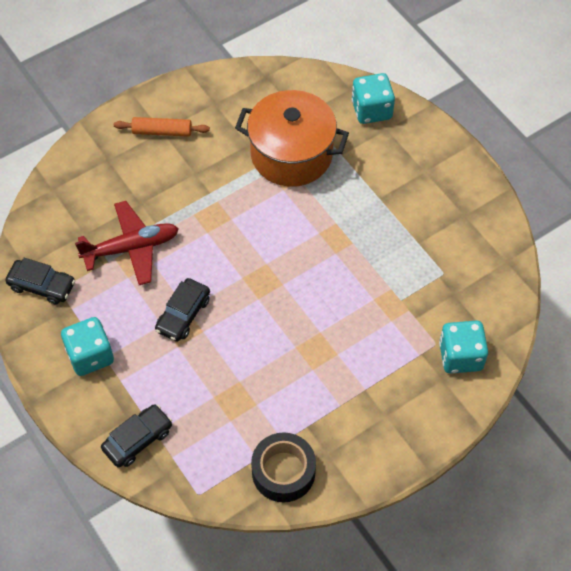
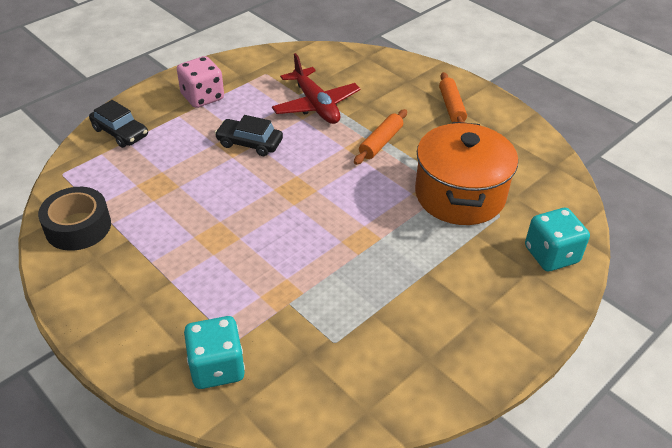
camera: 80 degrees right, 15 degrees down
(42, 286) = (268, 64): black car -> none
(90, 356) = (202, 97): turquoise dice -> pink dice
(206, 201) = (381, 142): none -> orange rolling pin

